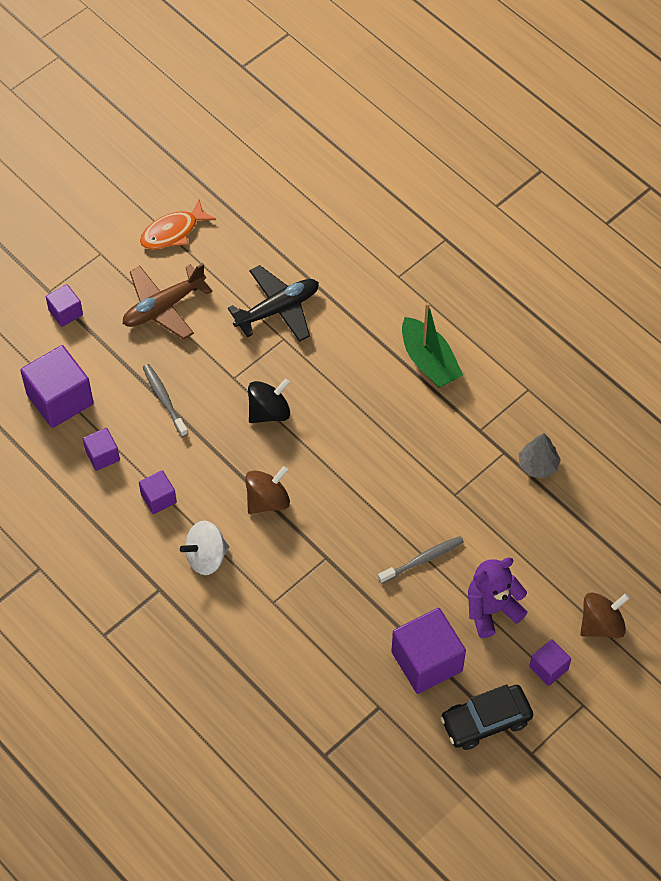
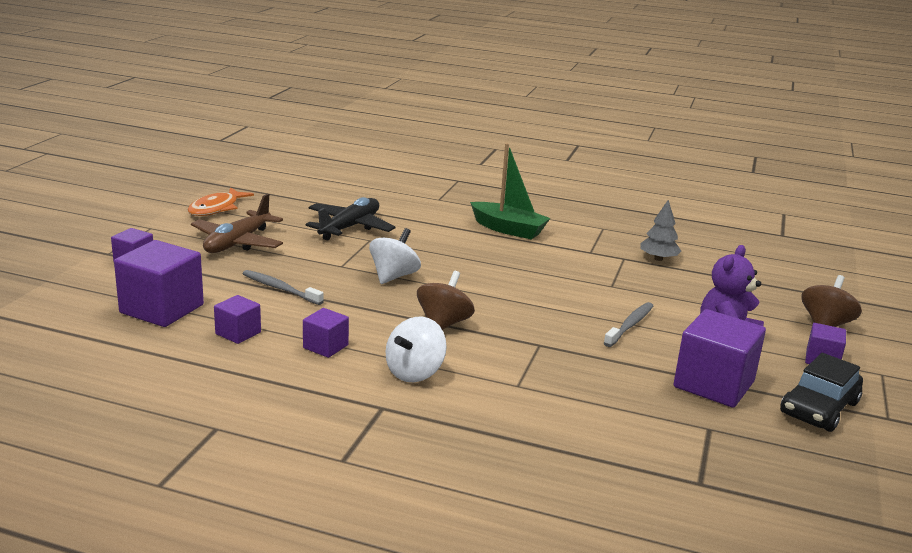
camera: 30 degrees left, 35 degrees down
(269, 412) = (394, 276): black spinning top -> white spinning top

